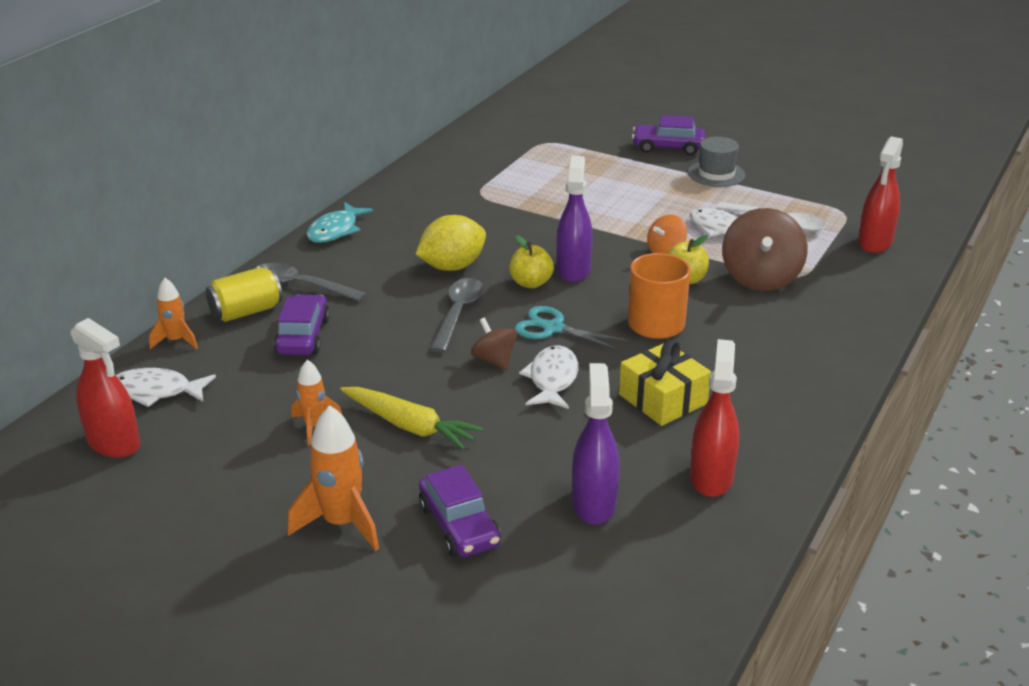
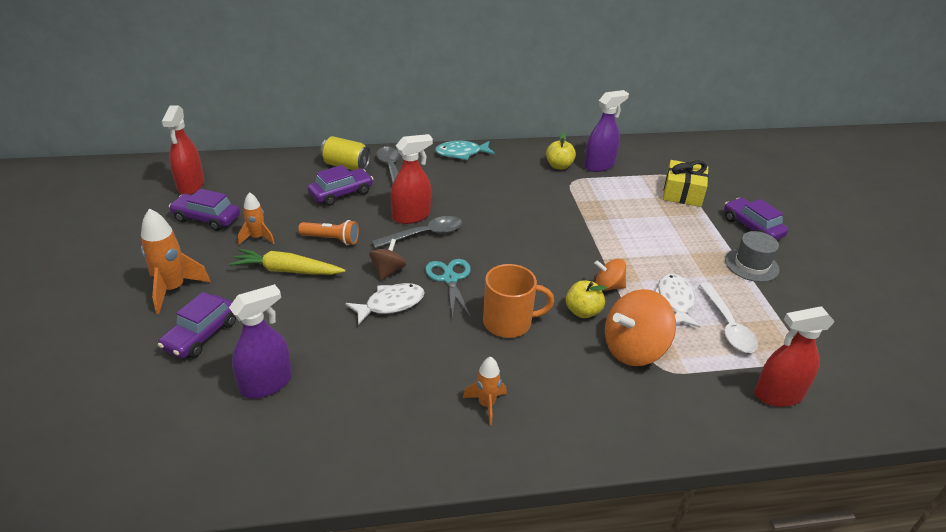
camera: 50 degrees right, 5 degrees up
(157, 391) = (246, 175): white fish -> none
(176, 341) = (297, 159): orange rocket -> orange rocket (486, 405)
(216, 453) = (206, 218): none -> purple car
(388, 375) = (331, 239): none -> orange flashlight
(409, 426) = (287, 270): yellow carrot -> yellow carrot turned 105 degrees clockwise
(452, 266) = (474, 209): yellow lemon -> none
(531, 283) = (492, 246): yellow apple -> yellow apple (559, 166)
(573, 270) = (530, 256): purple spray bottle -> purple spray bottle (599, 165)
(663, 399) = (416, 365): yellow gift -> yellow gift (682, 193)
(711, 477) = (342, 431): red spray bottle -> red spray bottle (411, 216)
(760, 278) = (634, 349): brown spinning top -> orange spinning top

